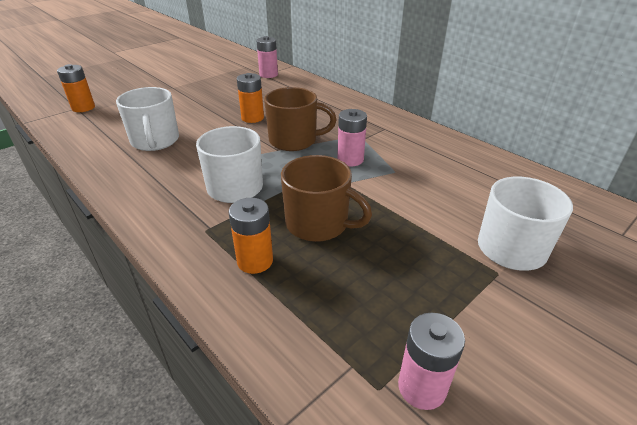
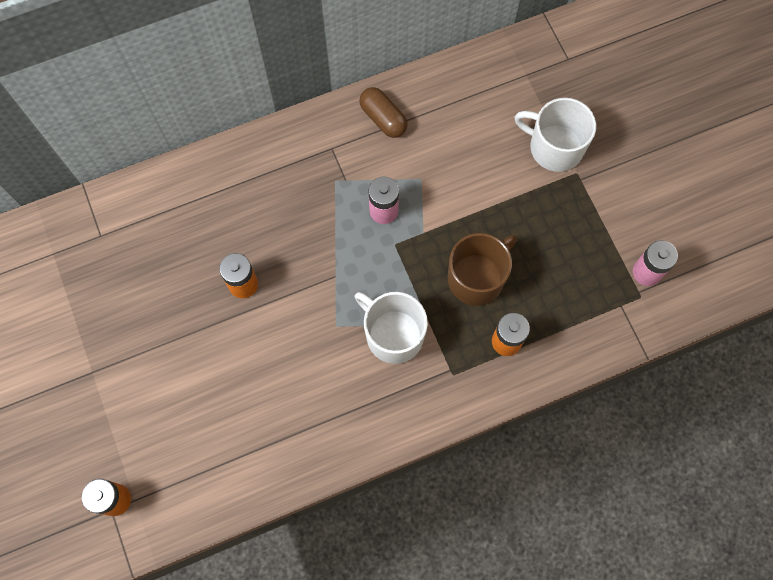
camera: 70 degrees left, 35 degrees up
(155, 141) = (260, 407): white mug -> none
(268, 75) = (104, 228): pink battery -> none
(294, 140) = (321, 253): brown mug -> none
(431, 143) = (383, 118): none -> brown capsule

